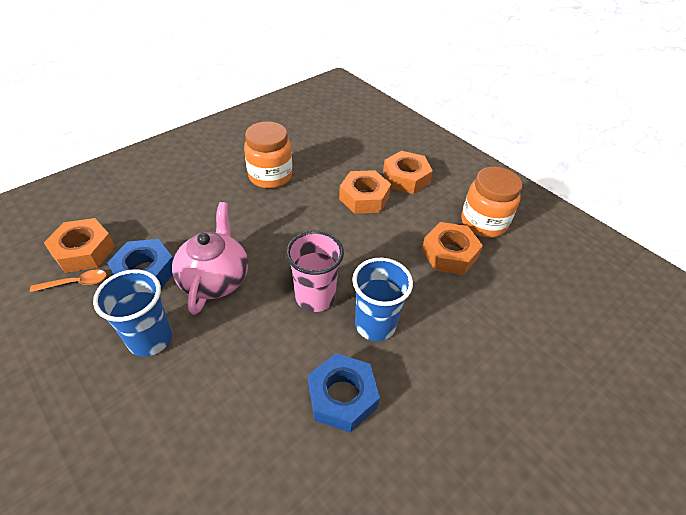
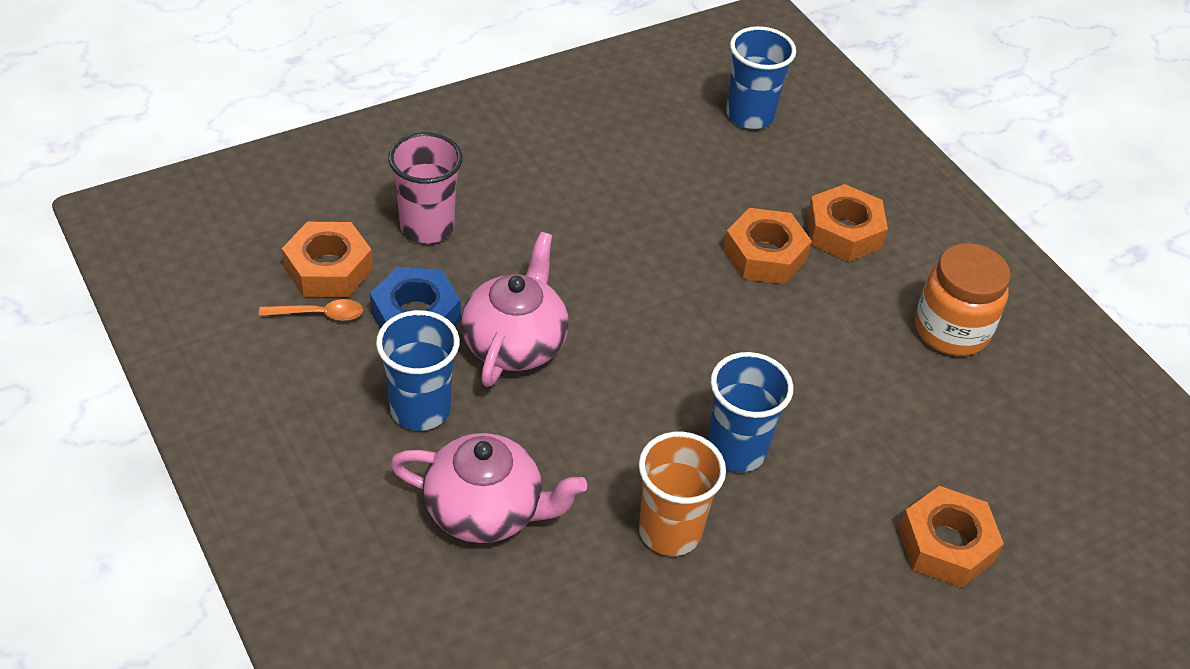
camera: 10 degrees right, 0 degrees up
(204, 409) = (485, 510): none -> pink teapot
(270, 176) = (618, 193): orange jar -> none
(315, 297) = (656, 396): pink cup -> pink cup (427, 227)
(338, 126) = (750, 115): none -> blue cup
(342, 396) = (670, 531): blue nut -> orange cup
(449, 254) = (878, 369): orange nut -> orange nut (946, 545)

